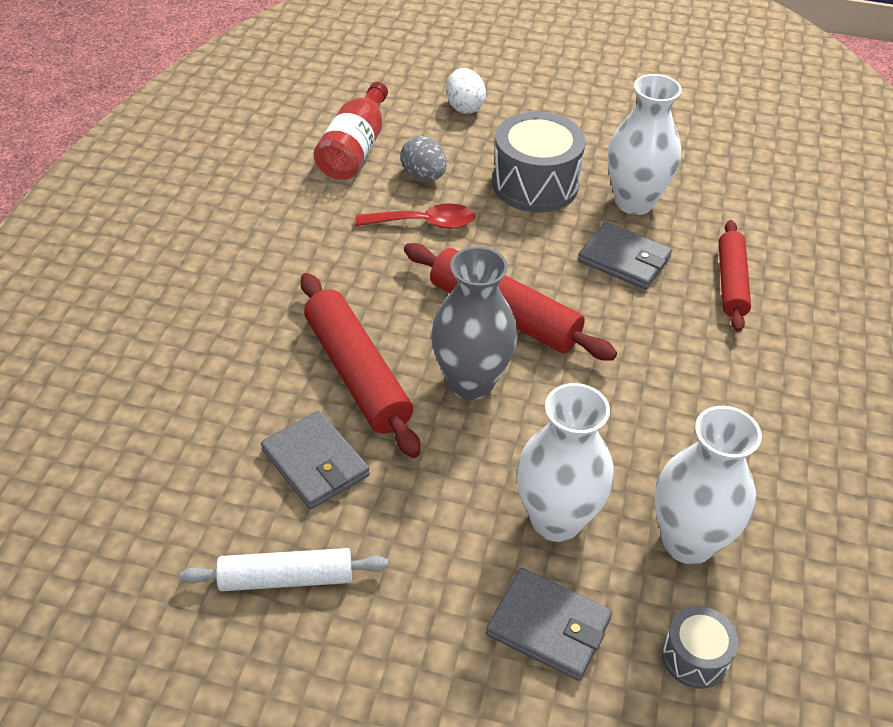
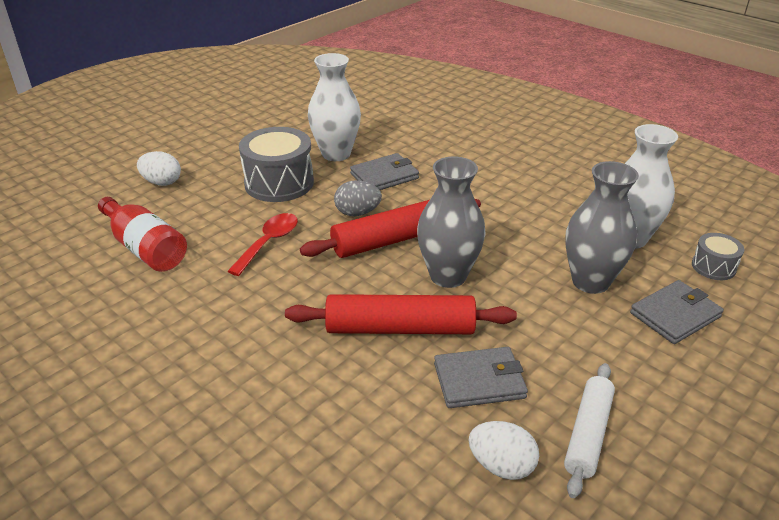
camera: 60 degrees left, 10 degrees down
(208, 516) = (501, 465): none -> white egg
(423, 176) = (216, 226): grey egg -> grey egg (357, 213)
(556, 520) = (590, 281): white vase -> grey vase
(731, 283) = (436, 149): red rolling pin -> none

